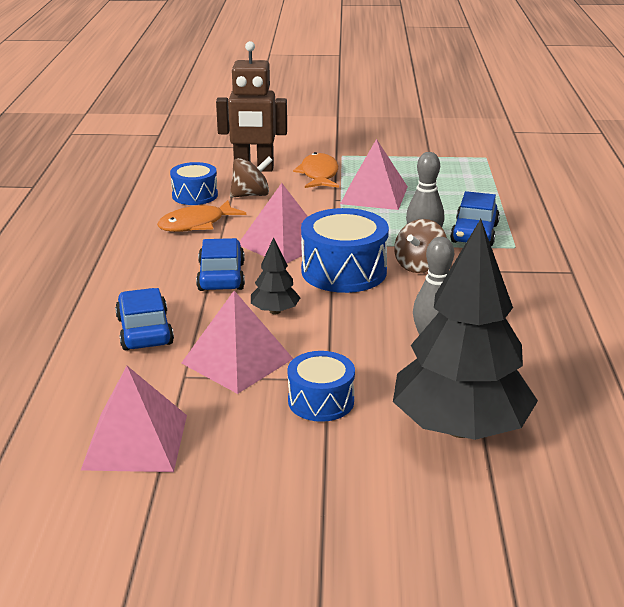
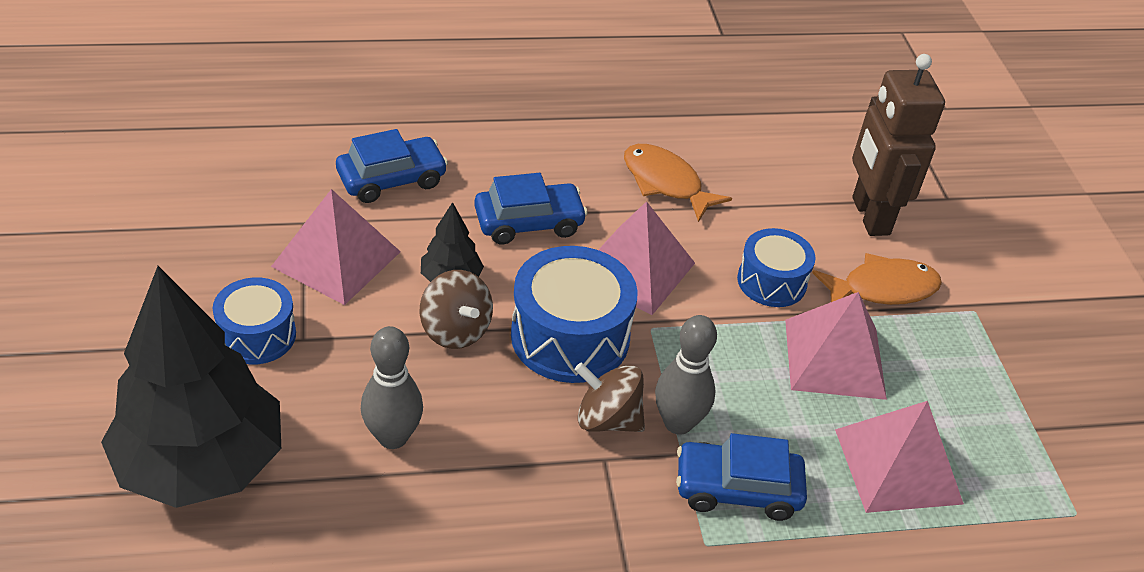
camera: 75 degrees right, 15 degrees up
(135, 441) = (187, 205): pink pyramid -> pink pyramid (897, 466)
(195, 195) = (752, 170): blue drum -> blue drum (771, 281)
(251, 195) = (776, 223): brown spinning top -> brown spinning top (455, 330)

